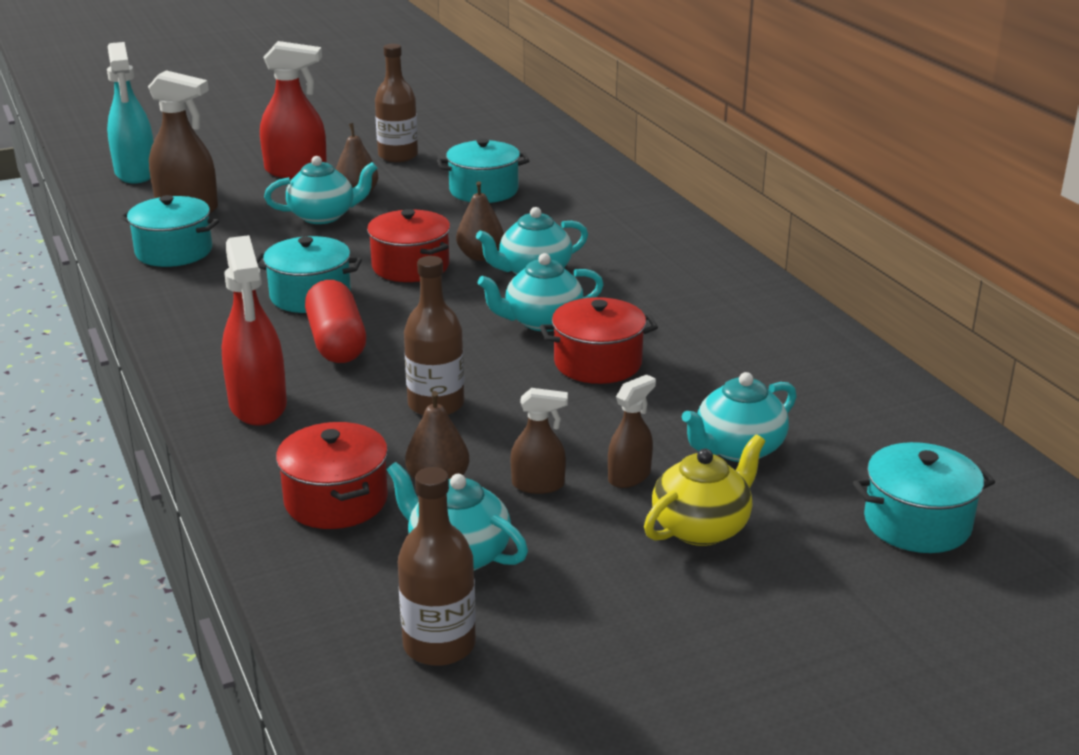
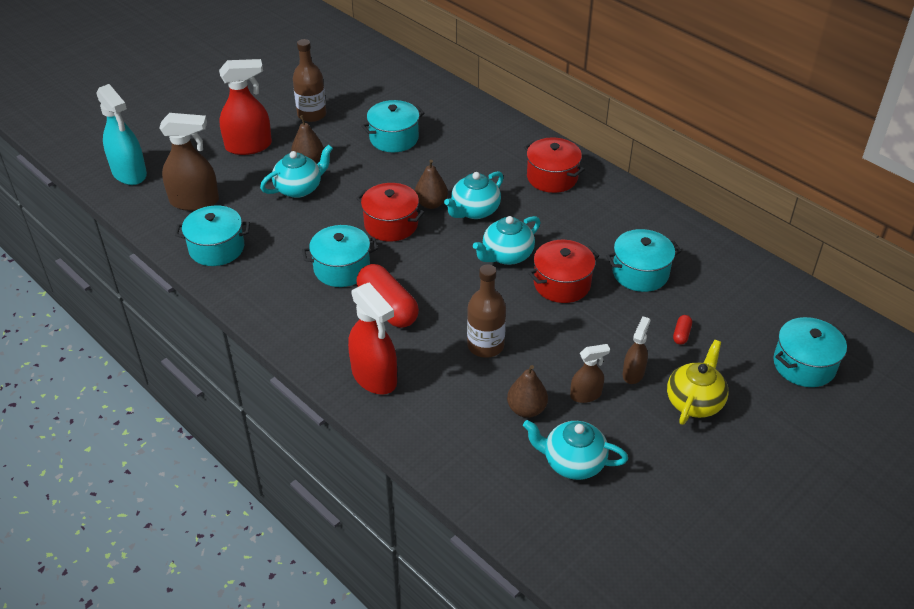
camera: 20 degrees left, 15 degrees up
(336, 500) = (475, 441): red pot -> red pot (552, 177)
(439, 645) = (603, 532): brown bottle -> none
(724, 373) = (640, 273): none -> turquoise pot
(738, 449) = (681, 334): turquoise teapot -> red capsule

